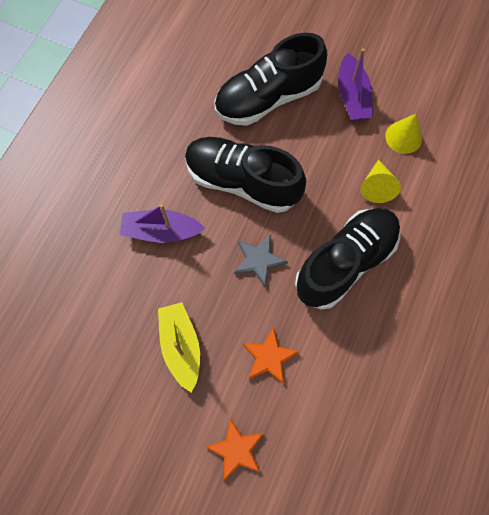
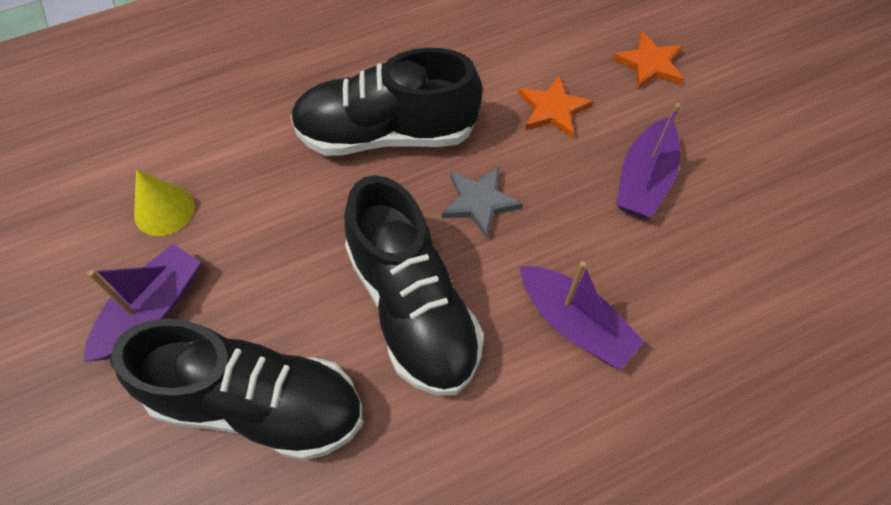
camera: 140 degrees left, 10 degrees down
(181, 347) = (644, 179): yellow boat -> purple boat
(377, 187) = (263, 180): yellow cone -> none

